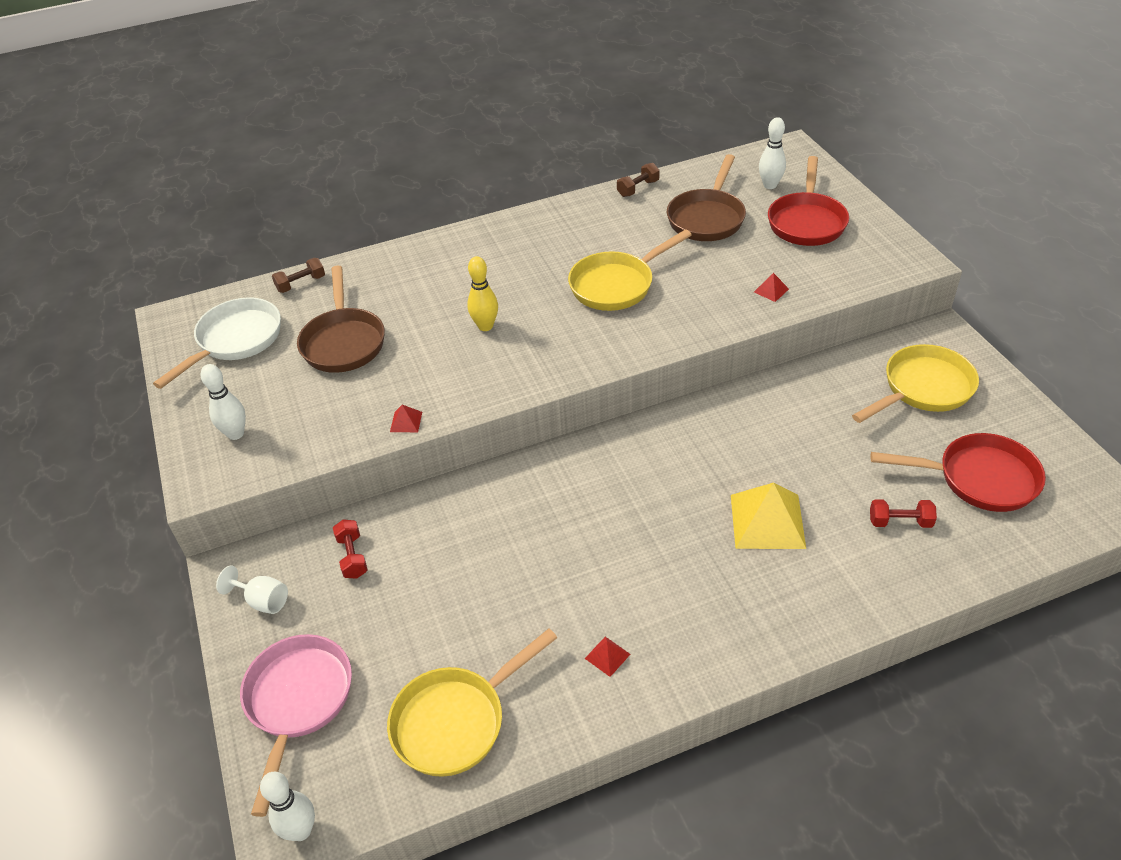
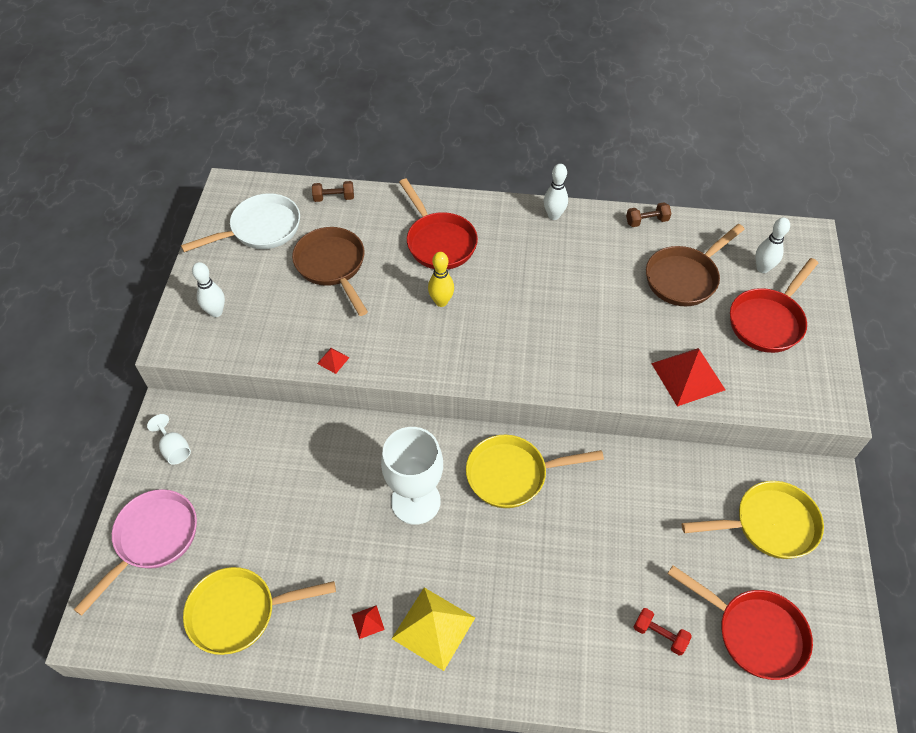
camera: 25 degrees right, 10 degrees up
(301, 830) = (102, 634): white bowling pin -> white bowling pin (553, 215)
(343, 342) = (332, 266): brown pan -> brown pan turned 135 degrees clockwise
(352, 556) = (249, 445): red dumbbell -> none
(444, 279) = (439, 242): none -> red pan
(577, 523) = (415, 501): none -> white goblet
(616, 285) = (565, 310): yellow pan -> yellow pan (513, 474)
(767, 521) = (556, 576): yellow pyramid -> yellow pyramid (433, 628)
(771, 290) = (687, 376): red pyramid -> red pyramid, size x2.30

